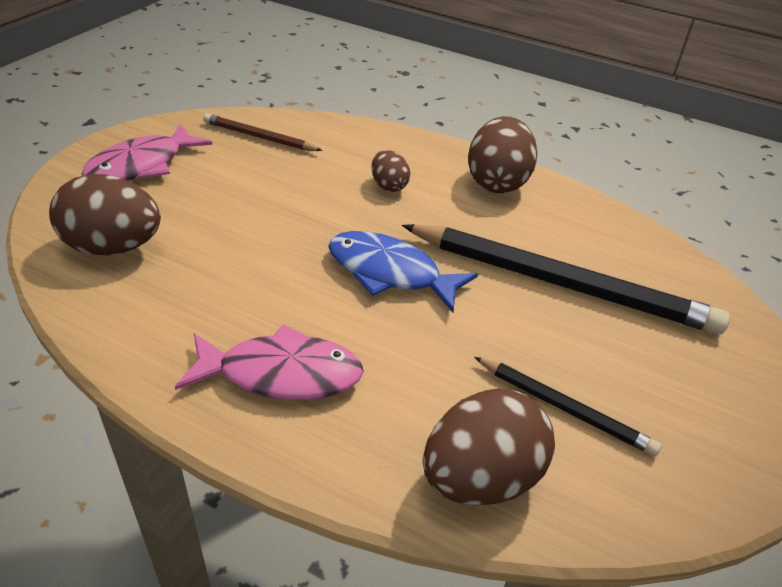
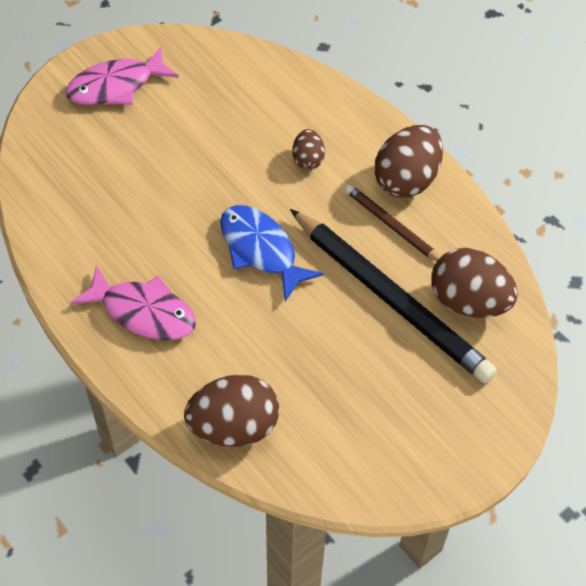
camera: 25 degrees right, 15 degrees up
(113, 247) = (70, 168): brown egg -> brown egg (468, 302)
(259, 137) = (224, 74): brown pencil -> brown pencil (392, 226)
(564, 408) = (321, 400): black pencil -> none

